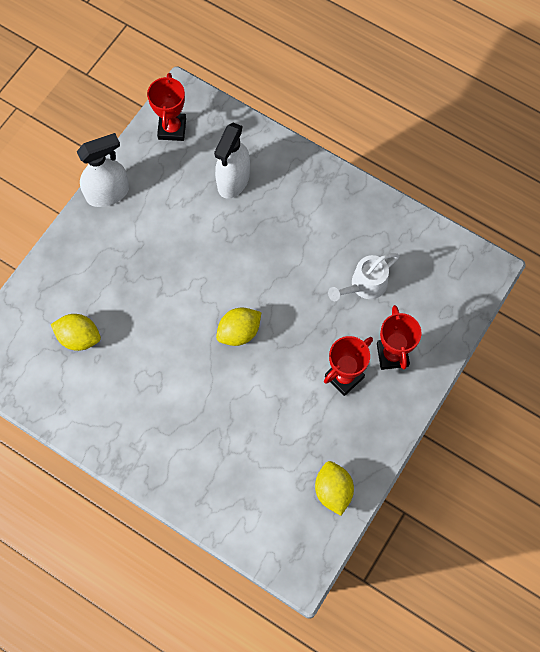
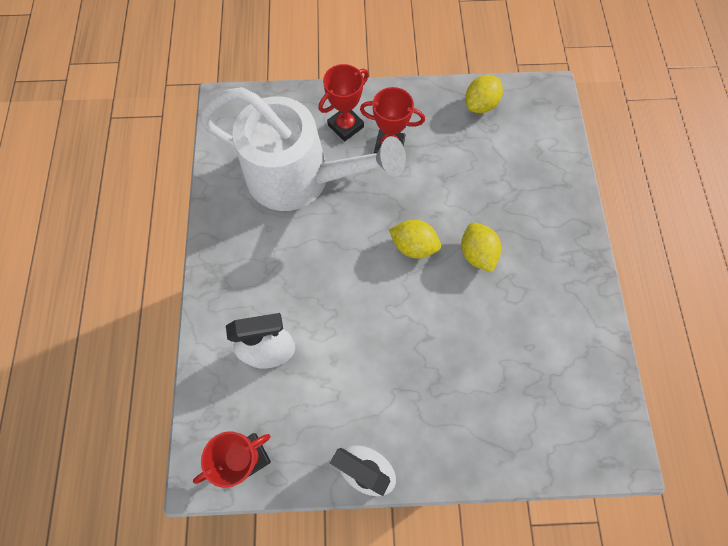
camera: 125 degrees left, 0 degrees up
(79, 337) = (525, 378): yellow lemon -> yellow lemon (476, 253)
(364, 286) = (300, 178): white watering can -> white watering can, size x2.30

